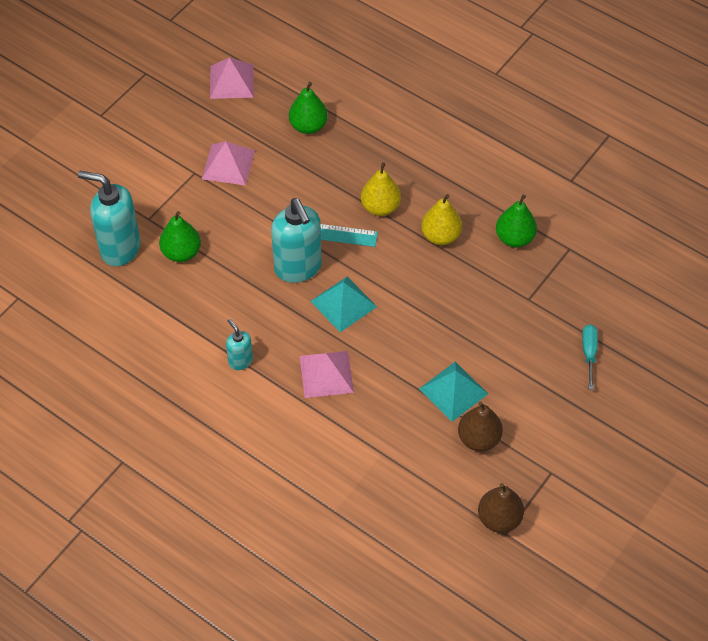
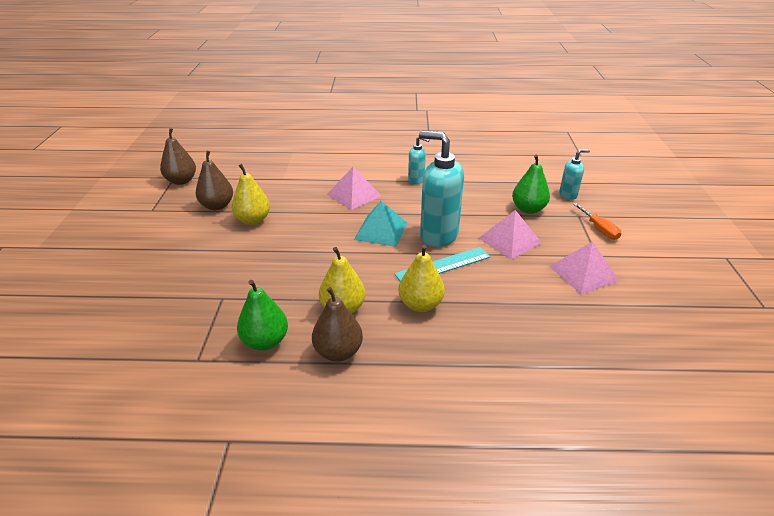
camera: 145 degrees right, 20 degrees down
(120, 248) = (568, 195): turquoise soap dispenser -> turquoise soap dispenser, size x0.51
(154, 195) = (599, 229): none -> orange screwdriver
(231, 81) = (694, 343): pink pyramid -> pink pyramid (510, 240)
(308, 126) = (568, 340): green pear -> none
(453, 391) = (253, 220): turquoise pyramid -> yellow pear
(469, 202) = (338, 352): none -> brown pear
(589, 353) = (142, 284): turquoise screwdriver -> none

